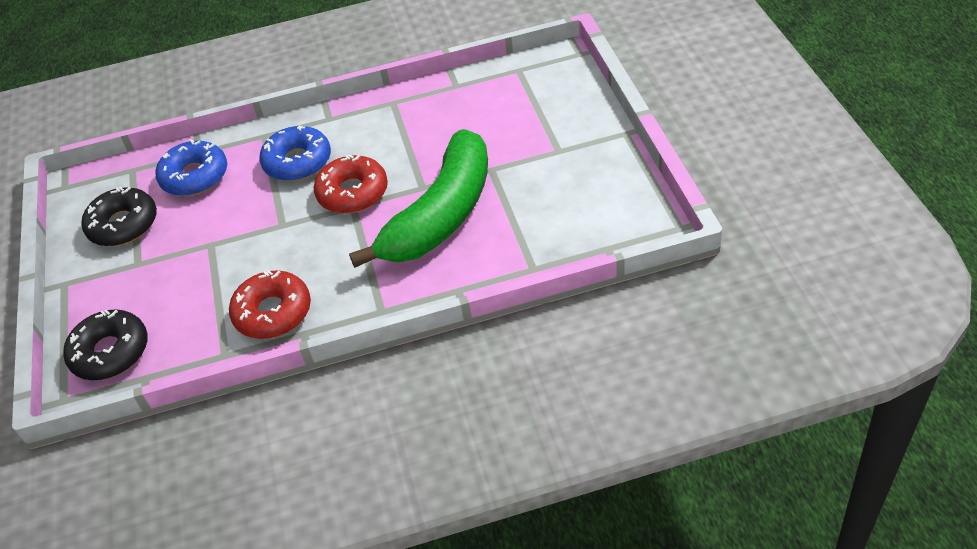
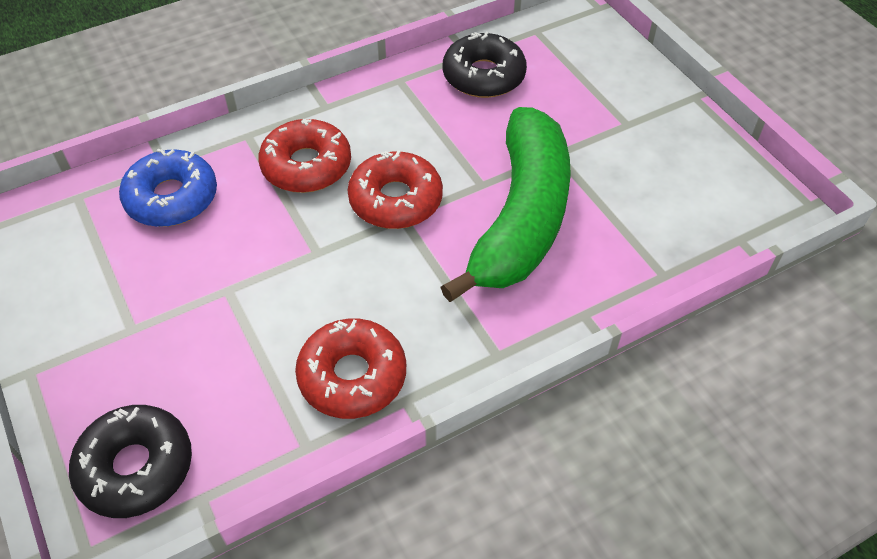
camera: 20 degrees left, 5 degrees up
(123, 225) = (91, 275): black donut -> black donut (483, 76)
(297, 162) = (306, 166): blue donut -> red donut

